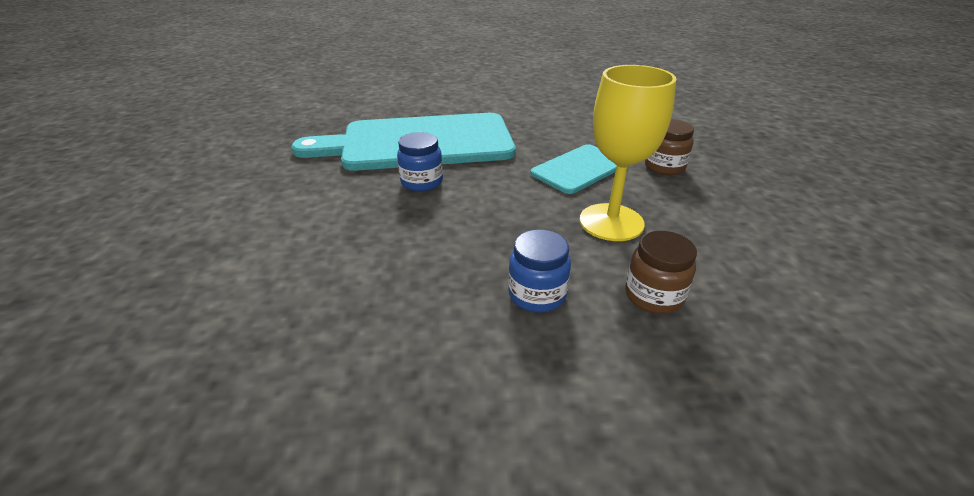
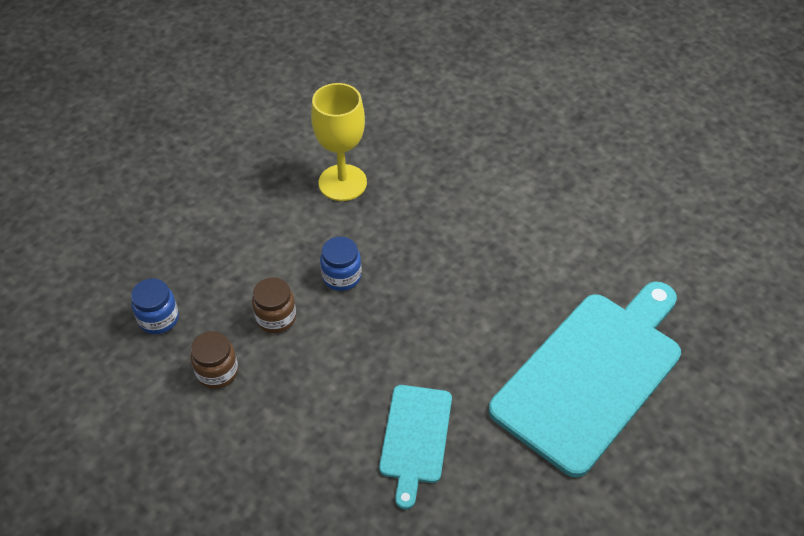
camera: 140 degrees right, 15 degrees up
(422, 182) = (518, 323): blue jar -> blue jar (159, 319)
(611, 222) = (341, 372): yellow goblet -> yellow goblet (342, 183)
(664, 167) = (343, 493): brown jar -> brown jar (217, 372)

